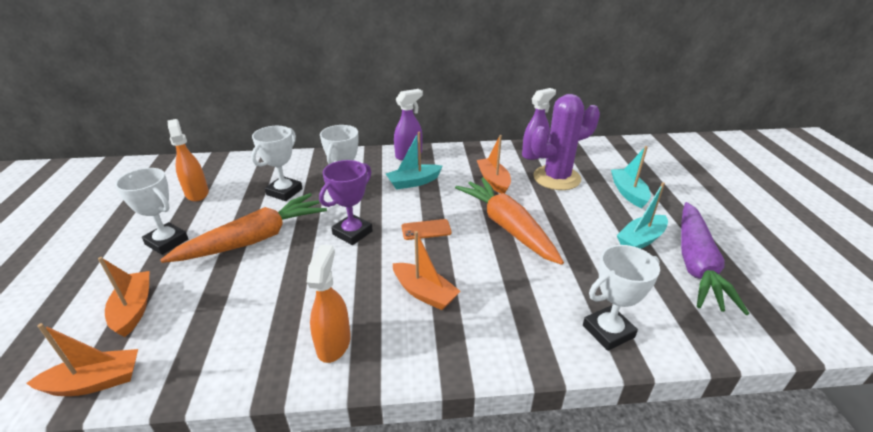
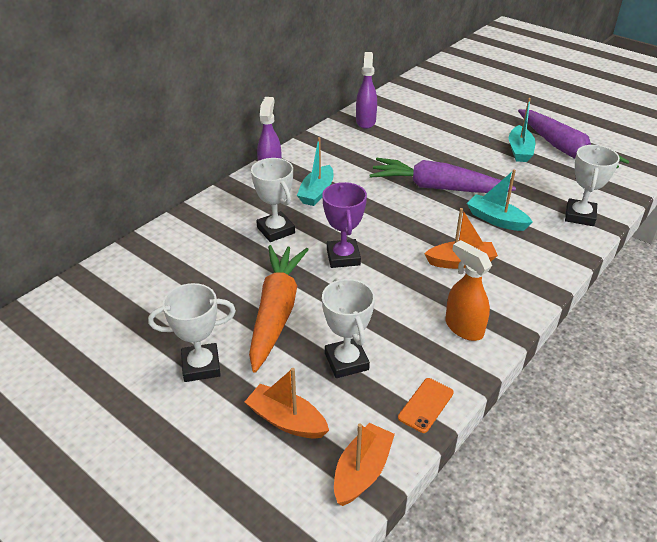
camera: 45 degrees left, 5 degrees up
(197, 193) = (135, 316): orange spray bottle -> none
(284, 192) = (222, 263): white trophy -> white trophy (346, 361)
(426, 230) = (390, 222): orange phone -> orange phone (425, 405)
(493, 181) = (373, 159): orange boat -> none
(507, 227) = (437, 187): orange carrot -> purple carrot
(556, 178) = (410, 133): purple cactus -> none
(628, 193) = (469, 121): turquoise boat -> turquoise boat (496, 220)

